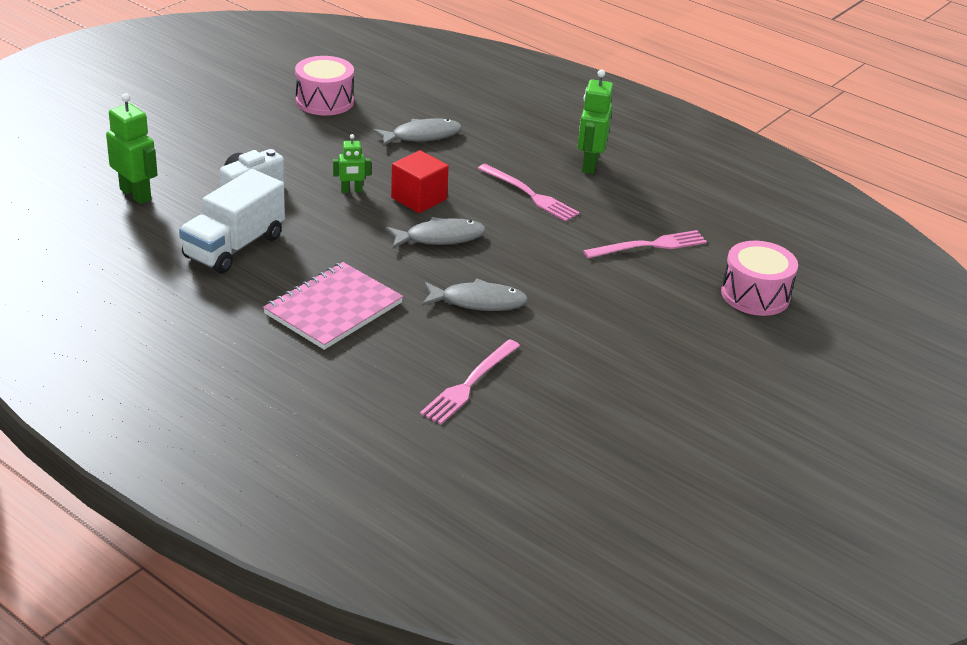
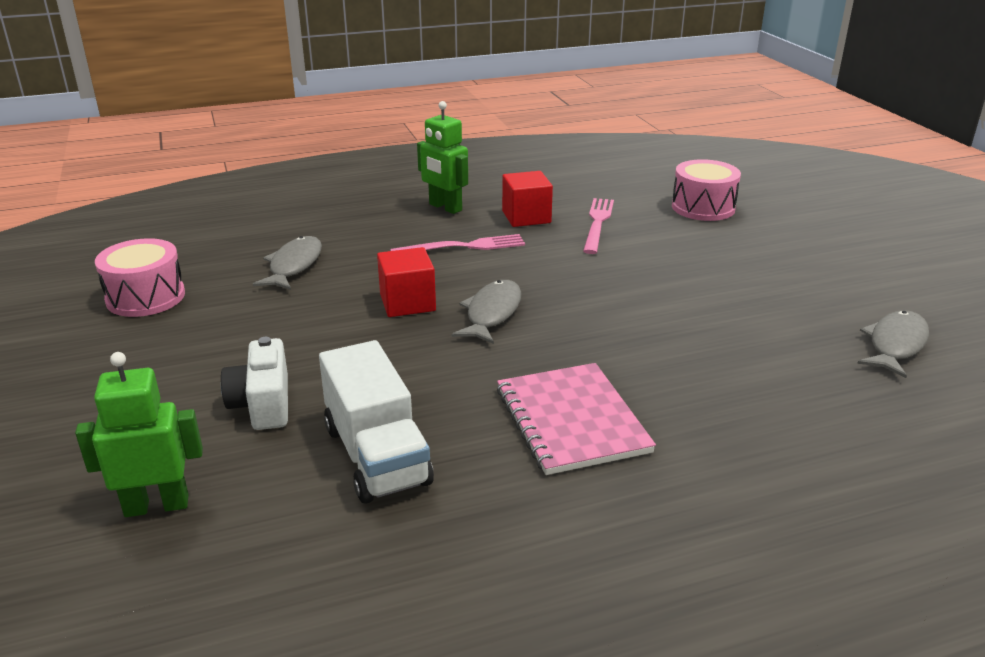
camera: 55 degrees left, 5 degrees down
(351, 191) = (347, 336): green robot -> none
(469, 384) = (766, 377): pink fork -> none
(478, 302) = (624, 328): grey fish -> grey fish (895, 345)
(618, 207) = (526, 217): none -> red cube

